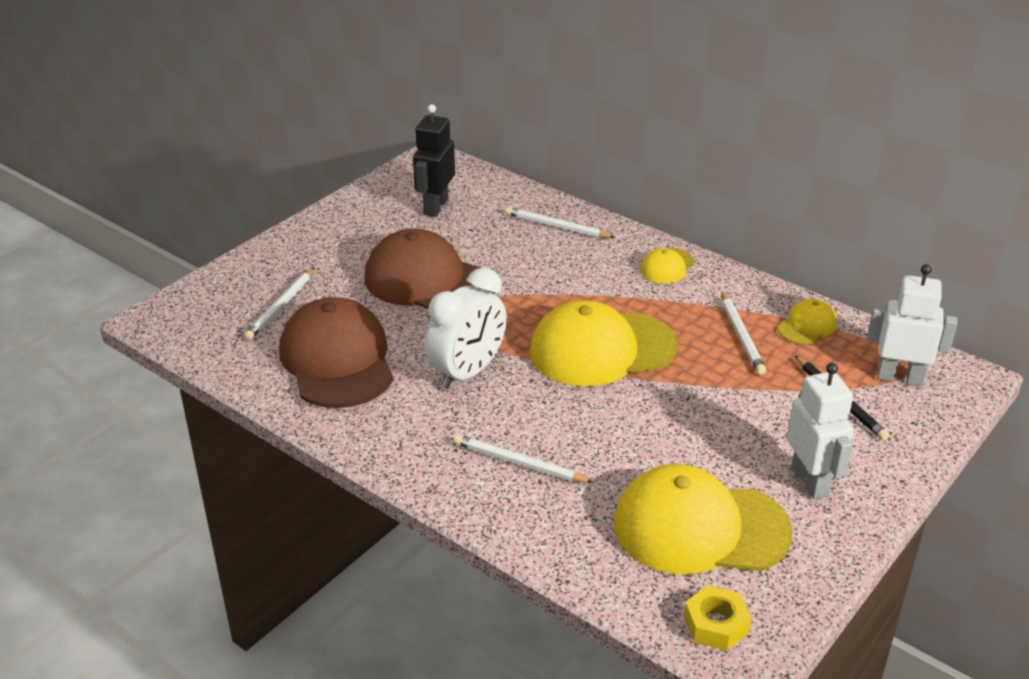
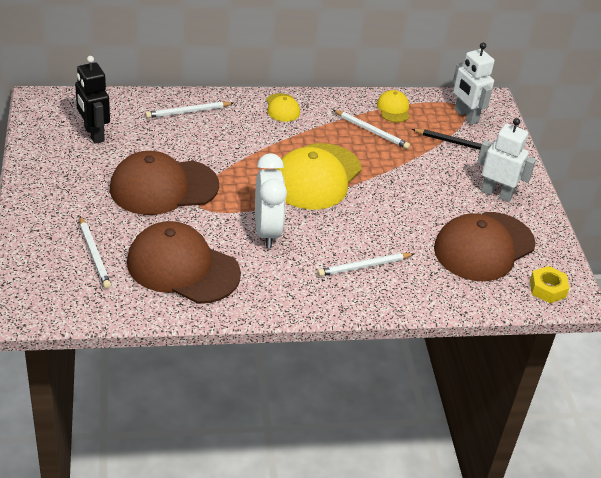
camera: 50 degrees left, 5 degrees up
(700, 528) = (484, 247): yellow cap -> brown cap
(900, 377) = (466, 116): white robot -> white robot turned 90 degrees counterclockwise

